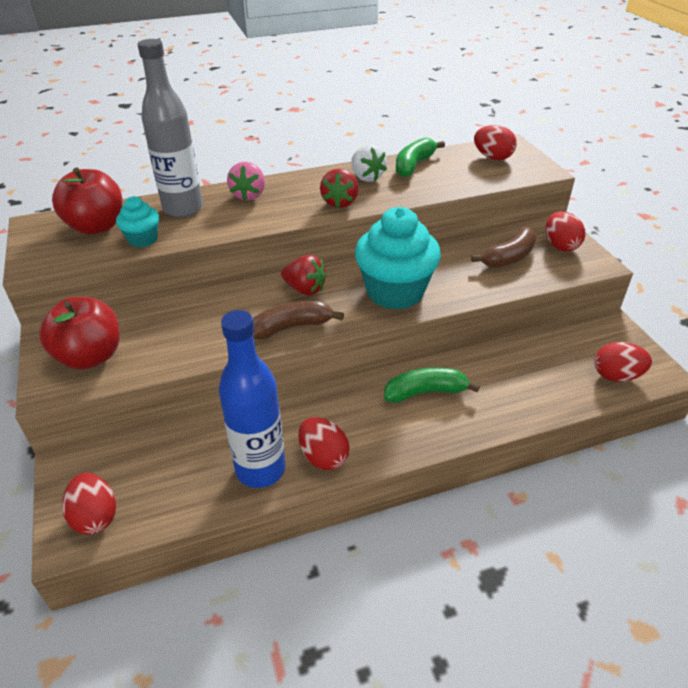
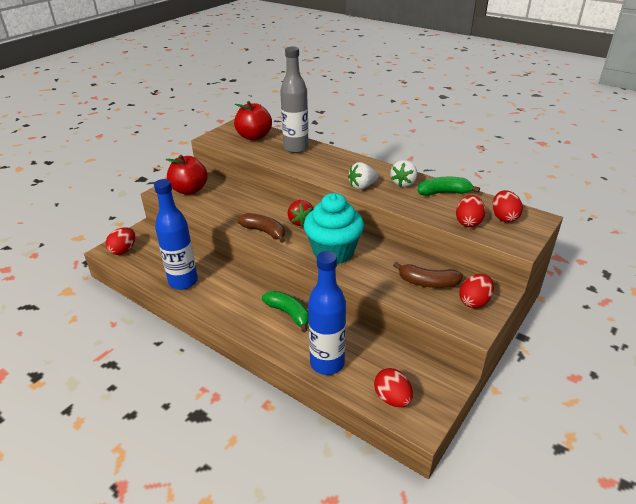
camera: 55 degrees right, 5 degrees down
(143, 239) = (257, 151): turquoise cupcake -> none
(249, 195) = (332, 158): pink strawberry -> none
(323, 457) = (207, 298): red egg -> red egg (468, 222)
(340, 202) = (362, 186): red strawberry -> white strawberry
(534, 399) = (327, 363): none -> blue bottle

